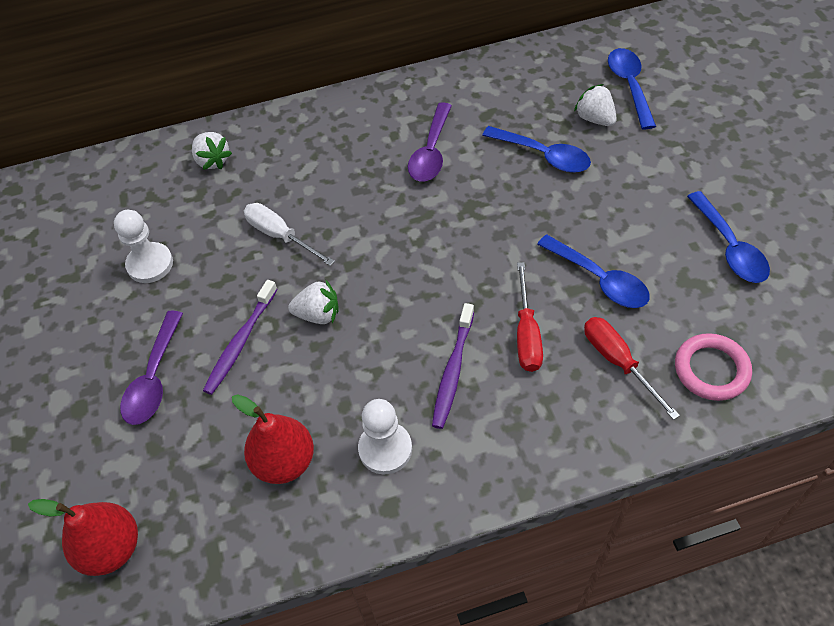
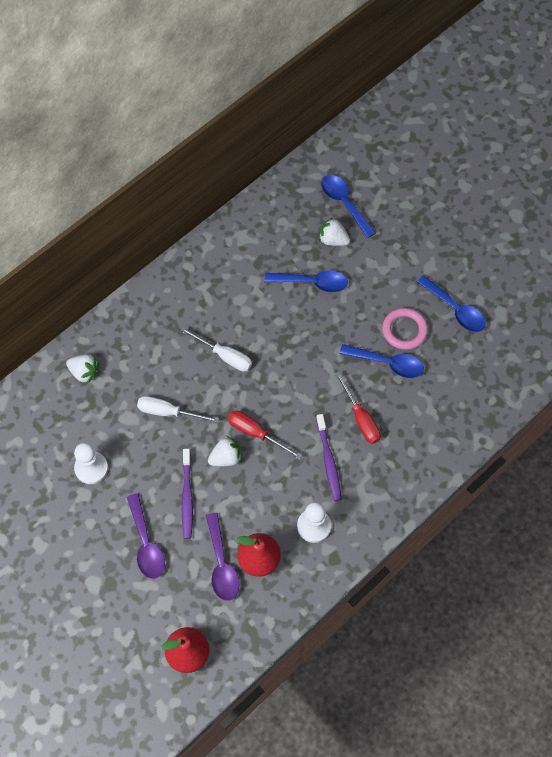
camera: 30 degrees left, 10 degrees up
(387, 198) = (224, 356): none -> white screwdriver
(431, 152) = (235, 308): purple spoon -> purple spoon (222, 564)
(618, 362) = (421, 415): red screwdriver -> red screwdriver (256, 433)
(711, 369) = (475, 398): pink ring -> pink ring (404, 330)

